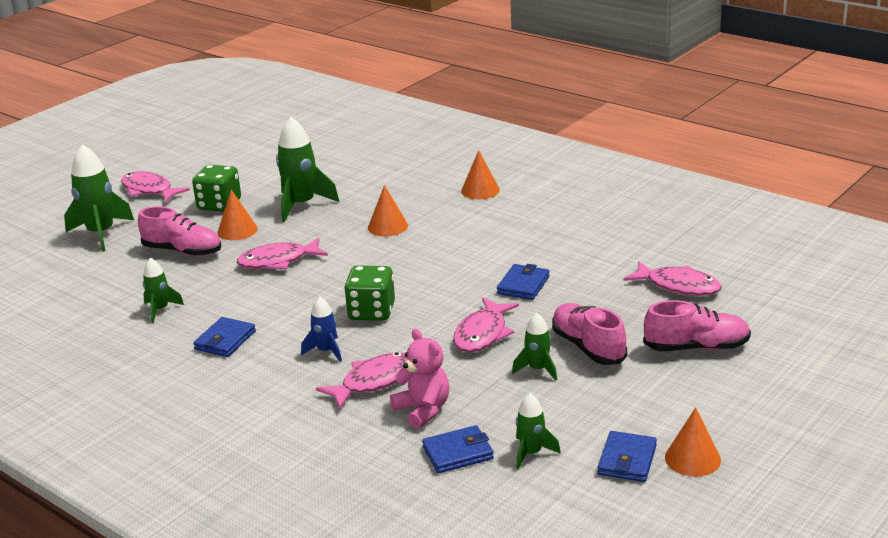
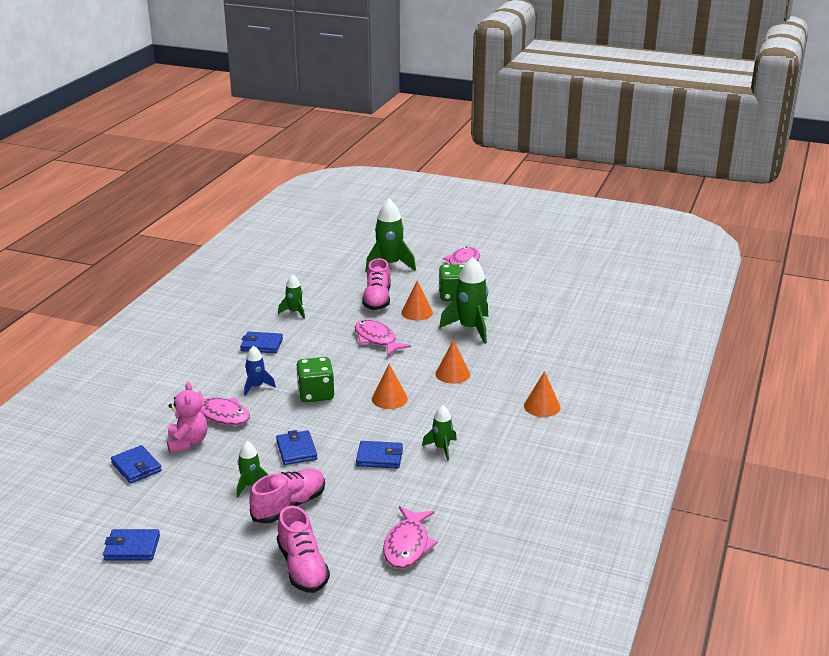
camera: 70 degrees right, 0 degrees up
(423, 410) = (187, 442): pink teddy bear -> pink teddy bear turned 45 degrees counterclockwise
(482, 334) = (296, 450): pink fish -> blue wallet
(531, 453) = (138, 500): green rocket -> green rocket (442, 448)
(692, 458) = (136, 582): orange cone -> orange cone (389, 399)

